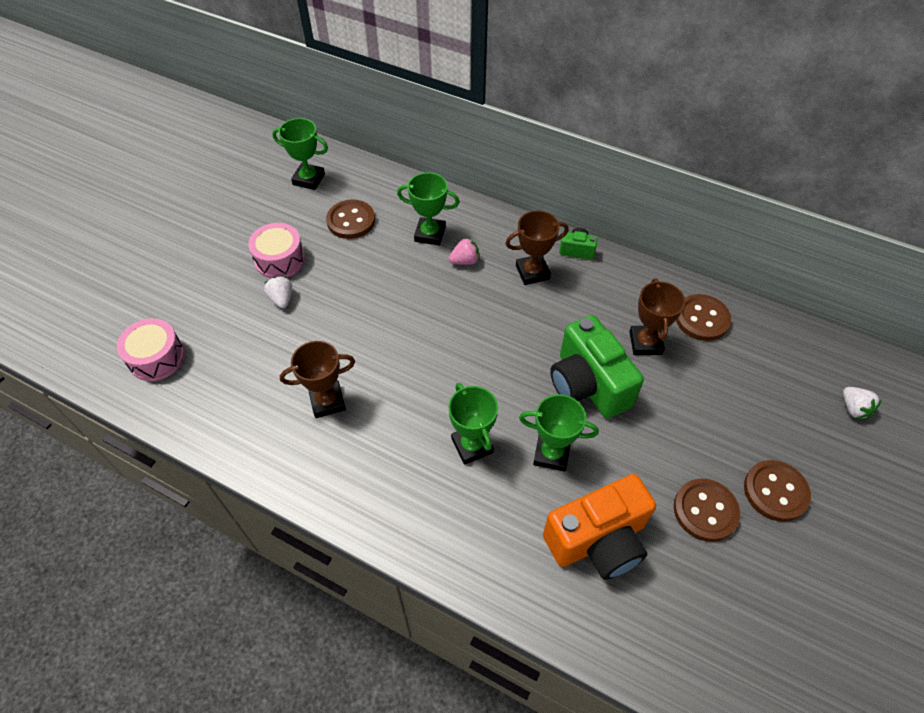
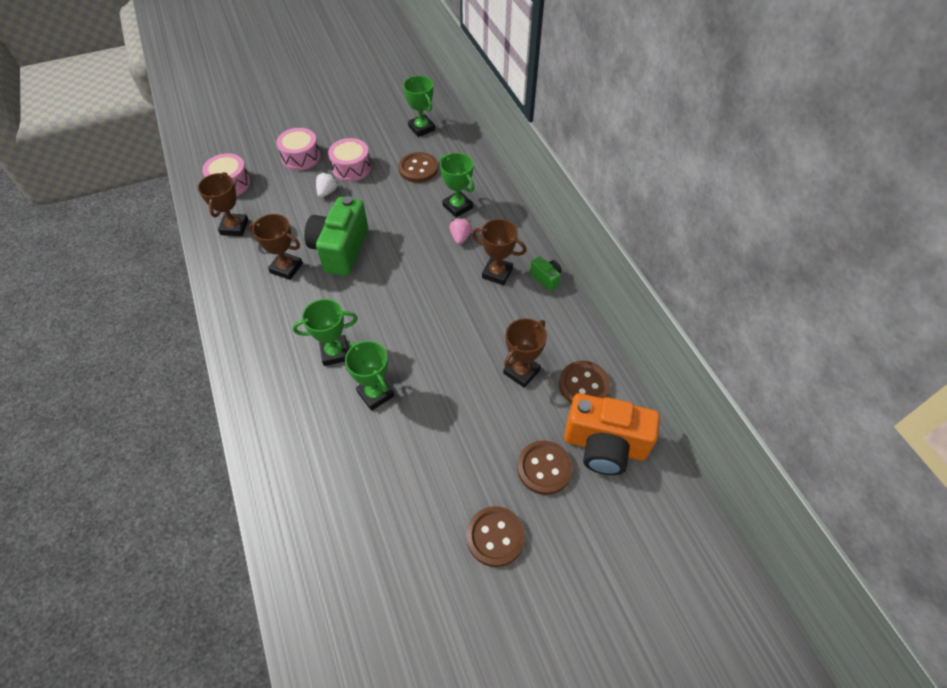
camera: 40 degrees right, 0 degrees up
(209, 281) = (301, 157): none -> pink drum
(218, 399) = (234, 227): none -> brown trophy
(465, 261) = (460, 237): pink strawberry -> pink strawberry turned 105 degrees counterclockwise
(472, 445) = (335, 352): green trophy -> green trophy turned 60 degrees clockwise
(588, 384) = (449, 369): green camera -> green camera (340, 250)
(598, 540) = (342, 467): orange camera -> orange camera (604, 446)
(705, 511) = (431, 507): brown button -> brown button (544, 468)
(853, 409) = (629, 533): white strawberry -> none

